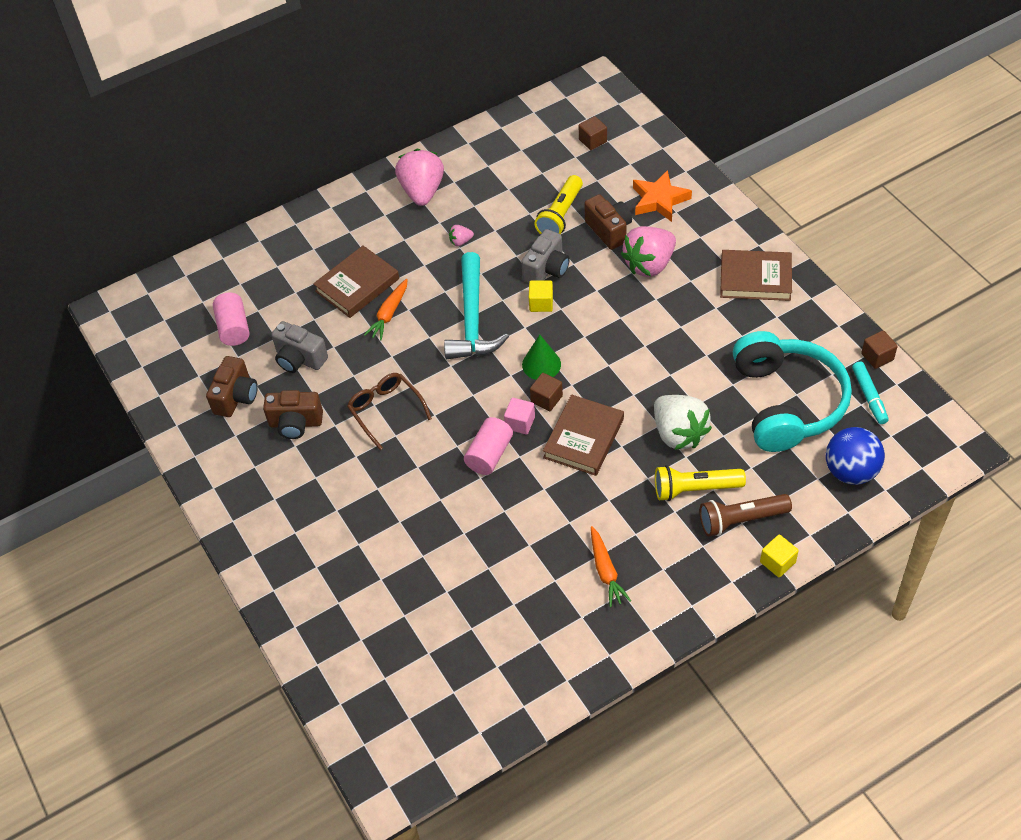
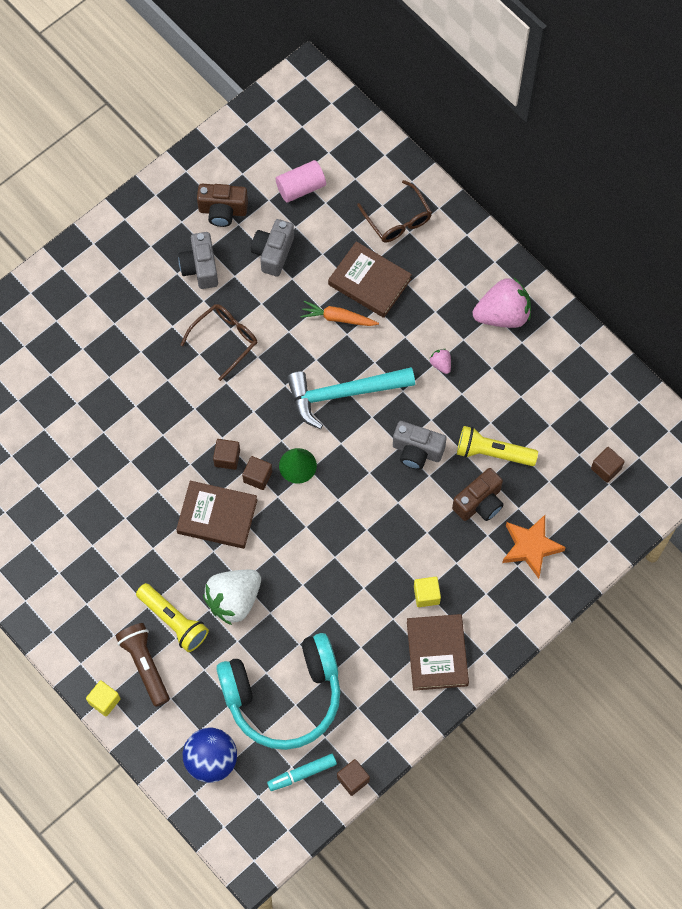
camera: 75 degrees right, 15 degrees up
(295, 423) = (200, 268): brown camera -> grey camera
(297, 256) = (398, 220): none -> brown glasses
(489, 454) = (188, 437): pink cylinder -> none
(520, 423) = (227, 458): pink cube -> brown cube
(541, 303) = (372, 453): yellow cube -> yellow cube (426, 595)
(606, 571) = (78, 555): orange carrot -> none
(649, 264) = (439, 548): pink strawberry -> none
(694, 489) = (173, 621): yellow flashlight -> yellow flashlight turned 150 degrees clockwise

